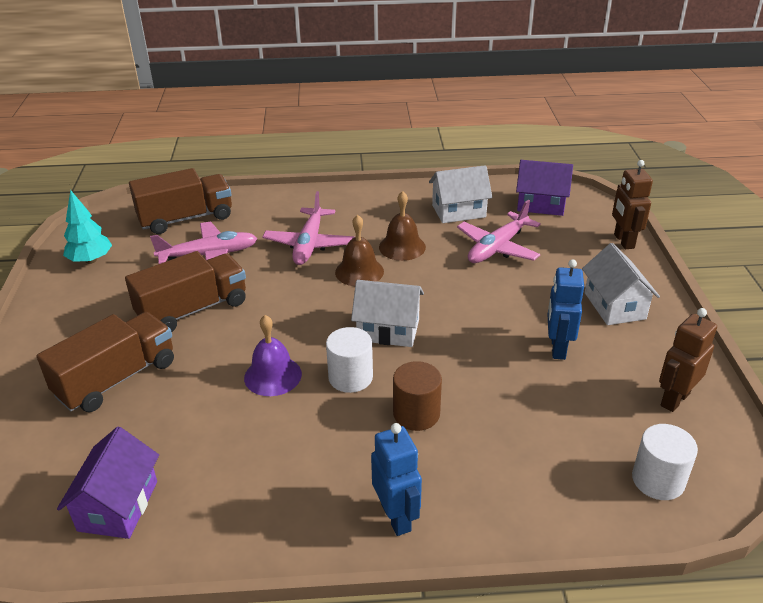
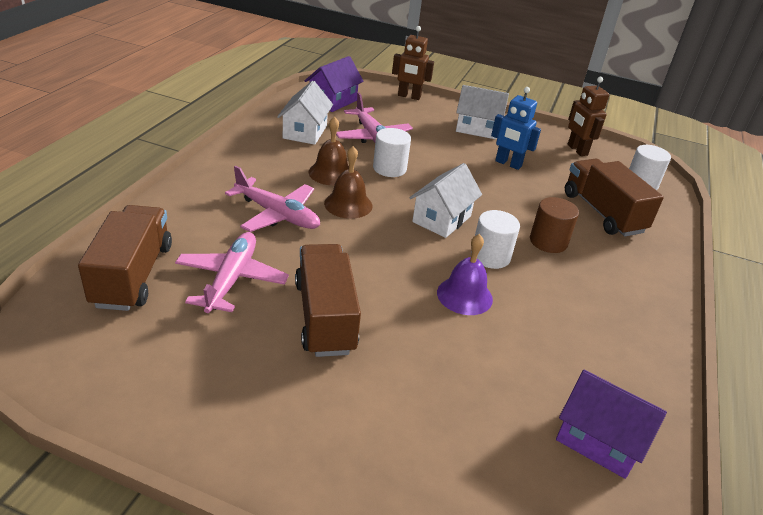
camera: 70 degrees left, 0 degrees up
(91, 260) = (140, 377): turquoise tree -> none
(117, 379) = (407, 402): brown truck -> brown truck (602, 213)
(396, 517) = (649, 286): blue robot -> none
(448, 274) = (389, 168): none -> white cylinder

